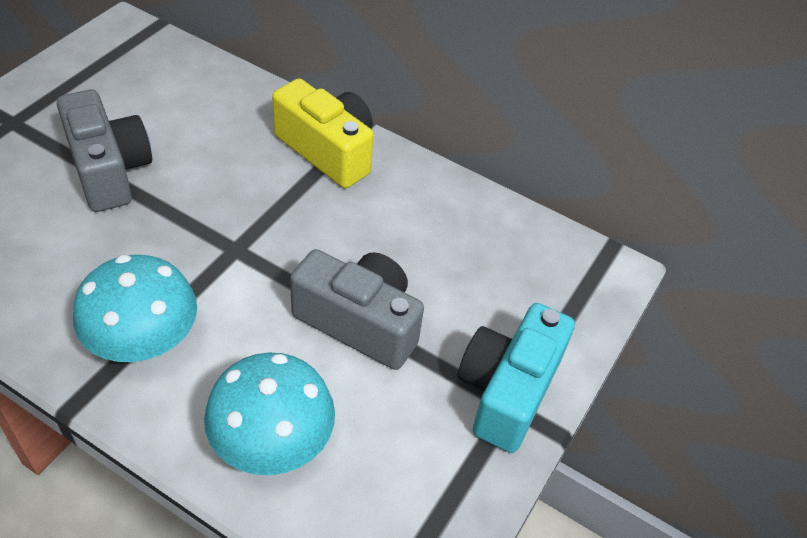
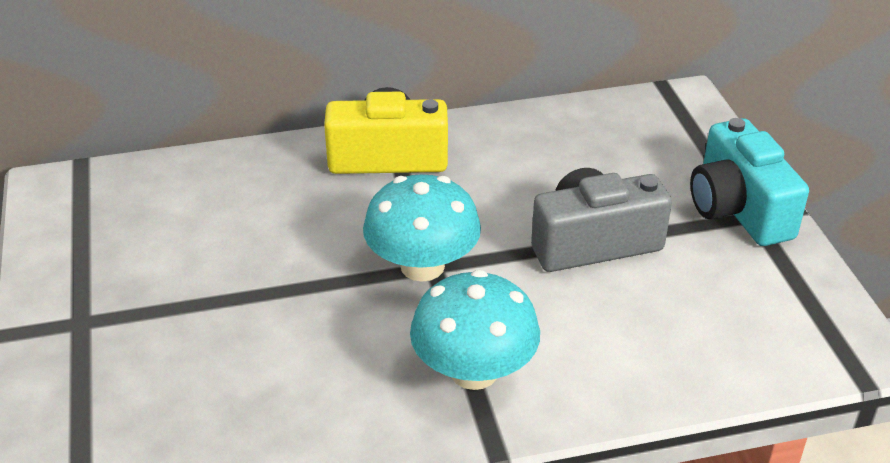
camera: 40 degrees left, 10 degrees down
(109, 170) = (238, 291): grey camera -> none
(272, 442) = (660, 352): turquoise mushroom -> turquoise mushroom (422, 266)

